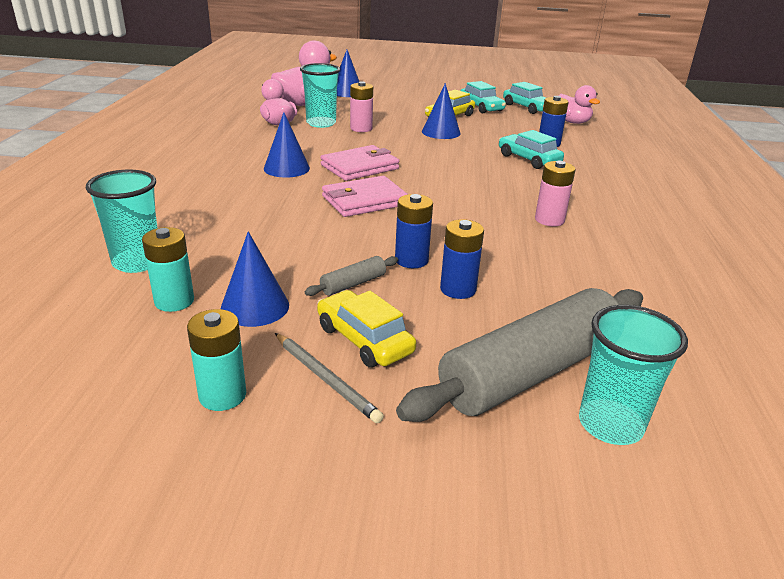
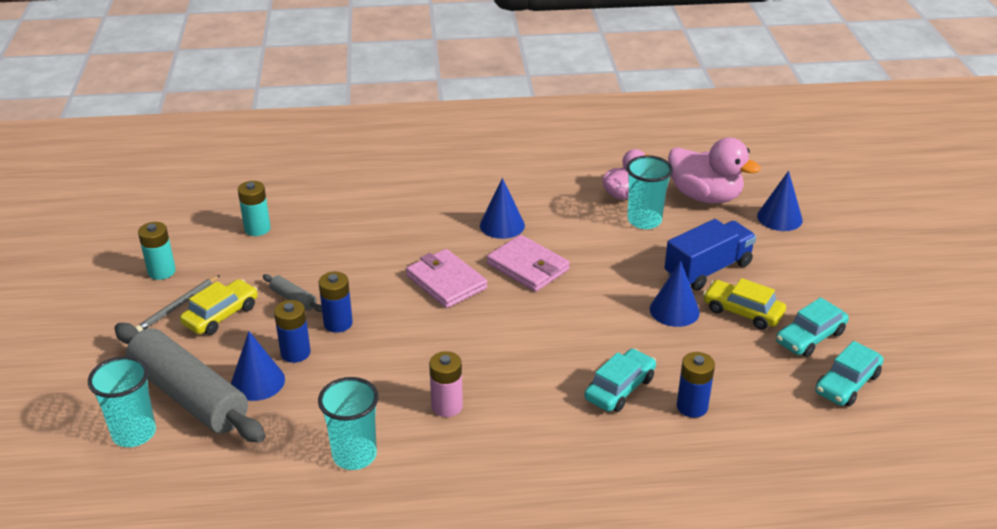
camera: 80 degrees right, 5 degrees up
(137, 262) = (304, 200): turquoise cup -> turquoise cup (354, 455)
(255, 306) = (255, 262): blue cone -> blue cone (257, 382)
(361, 128) = (645, 250): pink battery -> none
(397, 117) = (708, 270): none -> blue truck
(572, 122) = (809, 433): pink duck -> none

